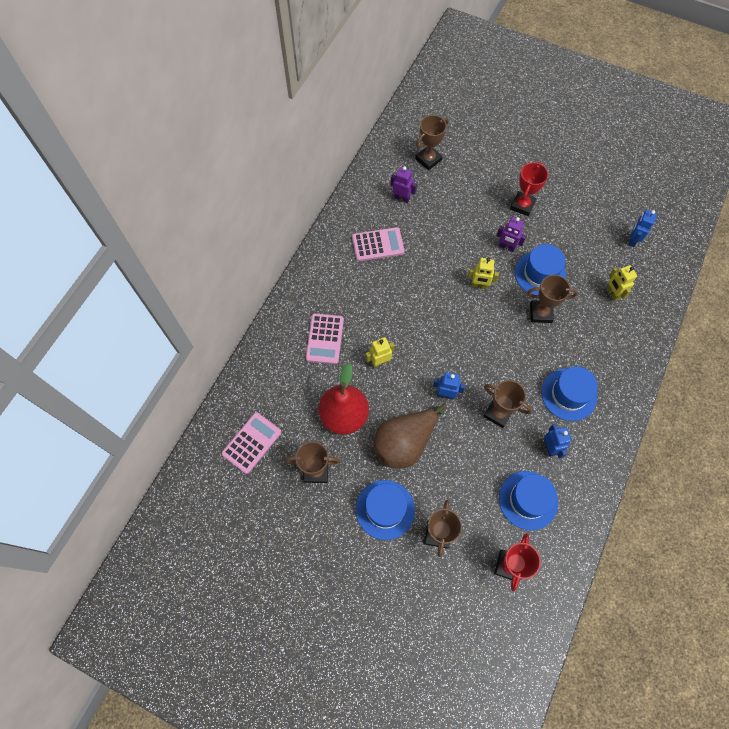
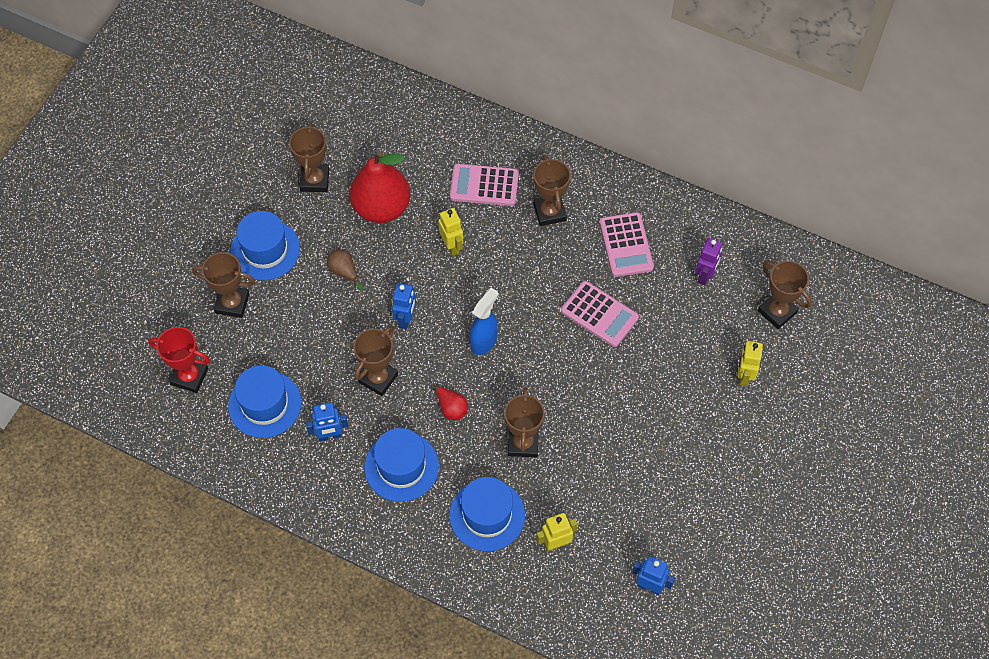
camera: 90 degrees right, 5 degrees down
(252, 443) = (352, 116): pink calculator -> pink calculator (599, 314)
(349, 293) = (549, 212): none -> brown trophy
(405, 443) = (344, 272): brown pear -> brown pear, size x0.43
(461, 339) = (484, 341): none -> blue spray bottle
(479, 285) = (565, 368): yellow robot -> yellow robot (744, 376)
(506, 247) = (629, 407): purple robot -> none
(518, 360) = (451, 408): none -> red pear
(522, 205) = (703, 434): red trophy -> none
(540, 274) = (586, 448): blue hat -> blue hat (487, 515)

